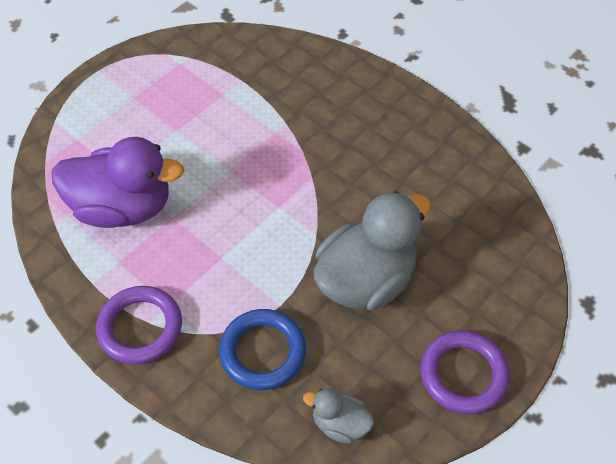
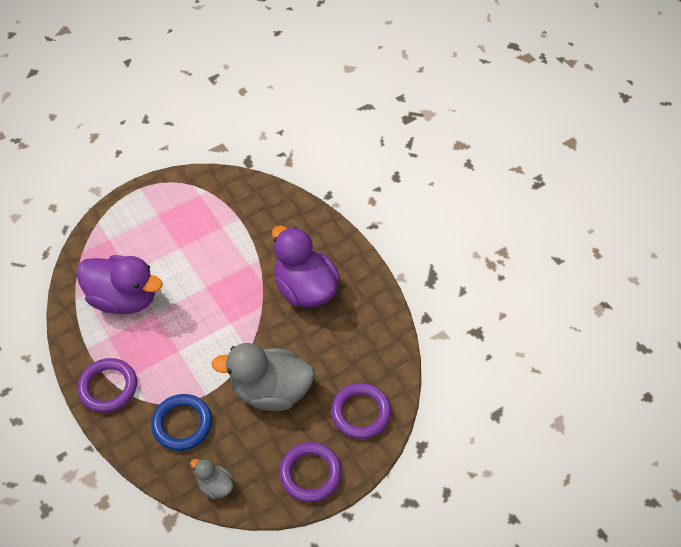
camera: 15 degrees right, 0 degrees up
(359, 145) = (305, 288): none -> purple duck
(366, 279) = (270, 390): grey duck -> grey duck turned 150 degrees counterclockwise
(495, 279) = (361, 413): none -> purple ring

